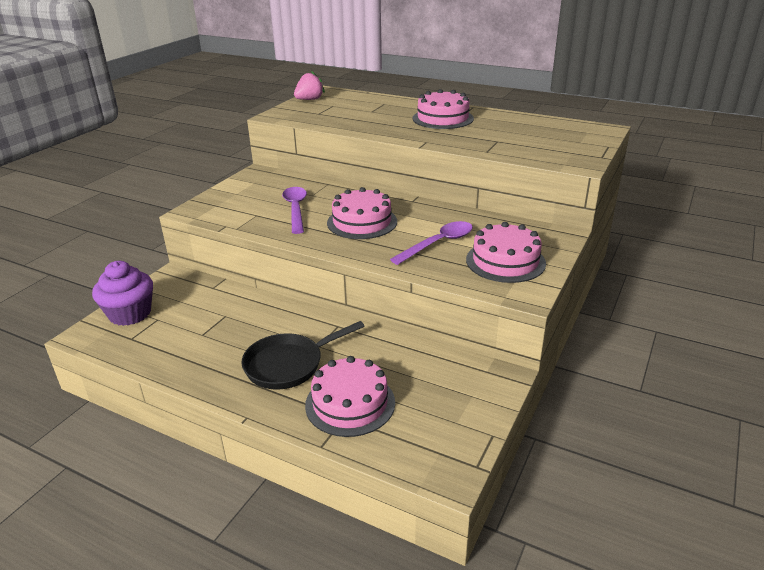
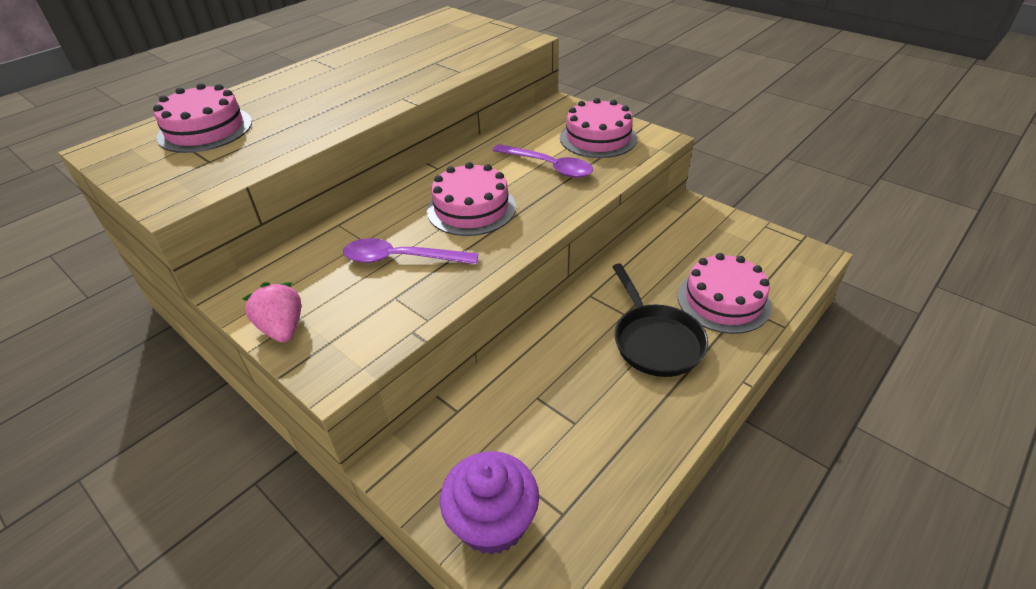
camera: 75 degrees left, 10 degrees up
(309, 100) = (130, 165): pink strawberry -> pink strawberry (282, 328)
(438, 244) = (548, 166): purple spoon -> purple spoon turned 150 degrees clockwise
(443, 118) = (334, 79): pink cake -> pink cake (205, 129)

